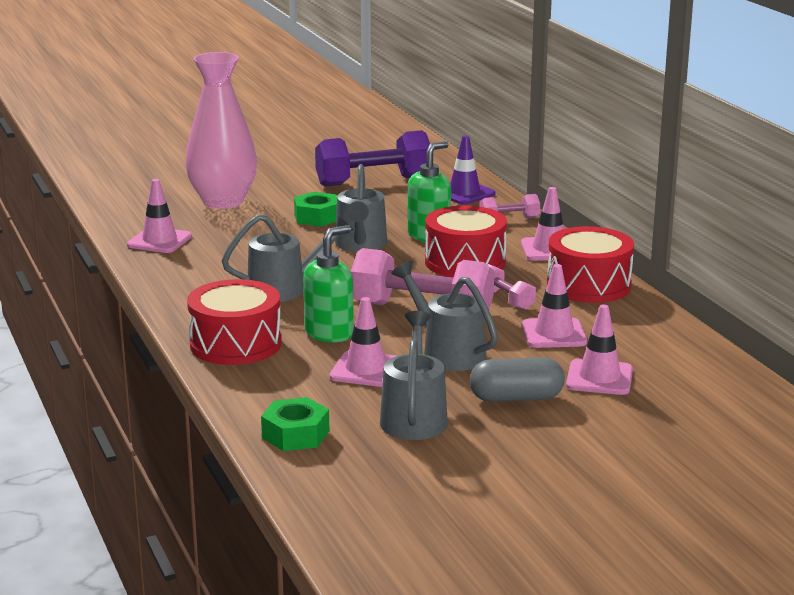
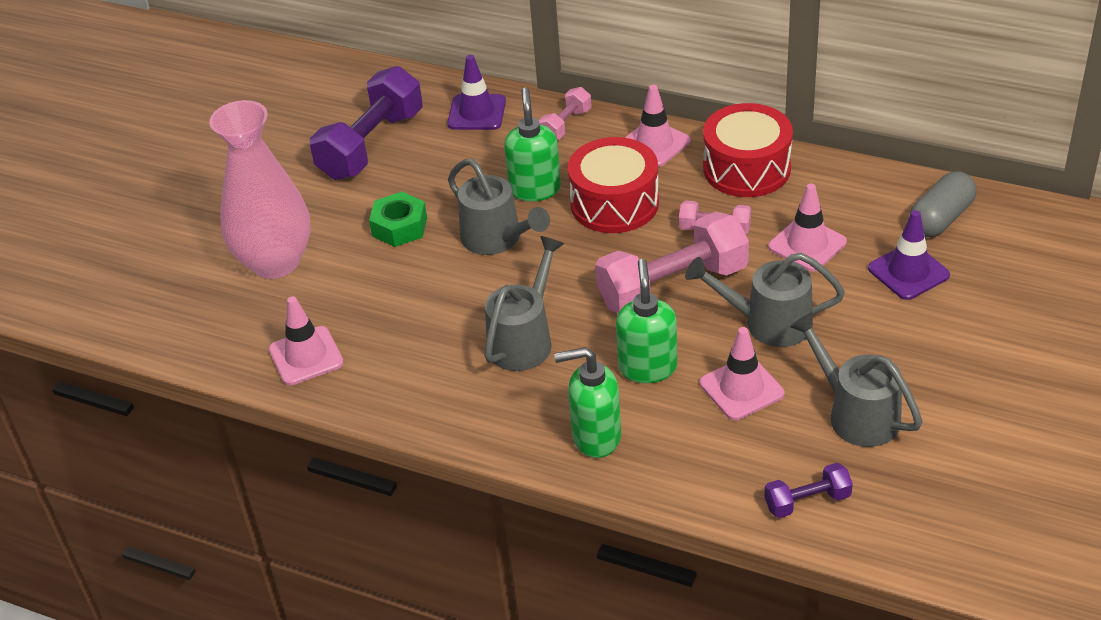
camera: 40 degrees left, 20 degrees up
(236, 344) = (595, 437): red drum -> green soap dispenser
(295, 434) = (807, 501): green nut -> purple dumbbell
(516, 398) = (889, 337): grey capsule -> grey capsule (940, 219)
(599, 378) = (908, 272): pink traffic cone -> purple traffic cone

